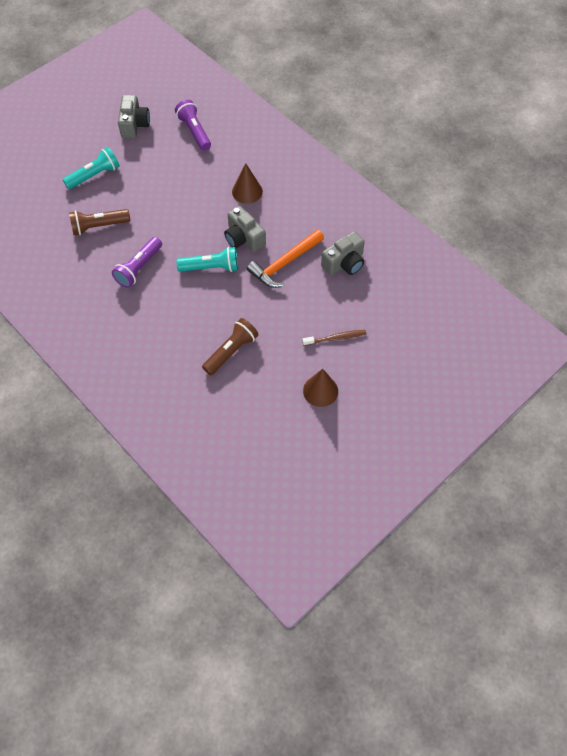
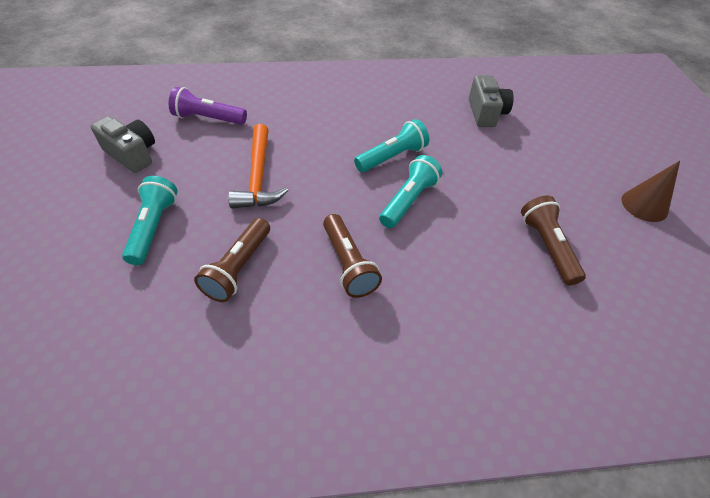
camera: 55 degrees left, 10 degrees down
(139, 268) = (348, 264): purple flashlight -> brown flashlight
(244, 238) = (392, 157): grey camera -> turquoise flashlight
(247, 191) = (332, 125): brown cone -> none
(284, 264) = (453, 147): orange hammer -> orange hammer (258, 176)
(335, 338) = (577, 162): brown toothbrush -> none

